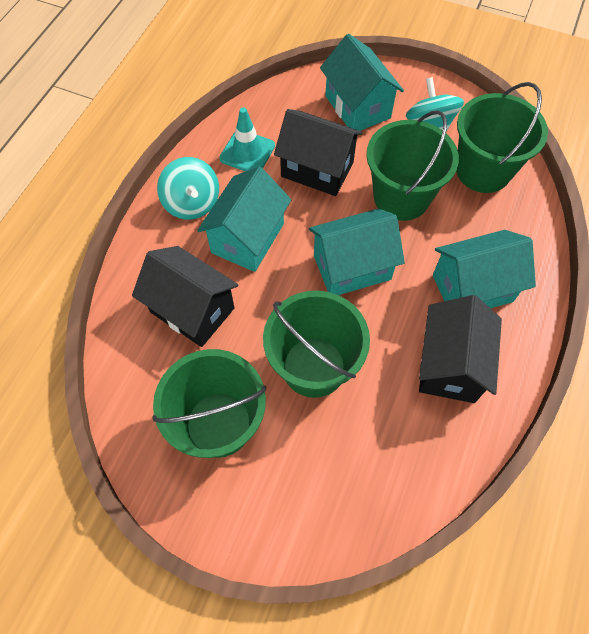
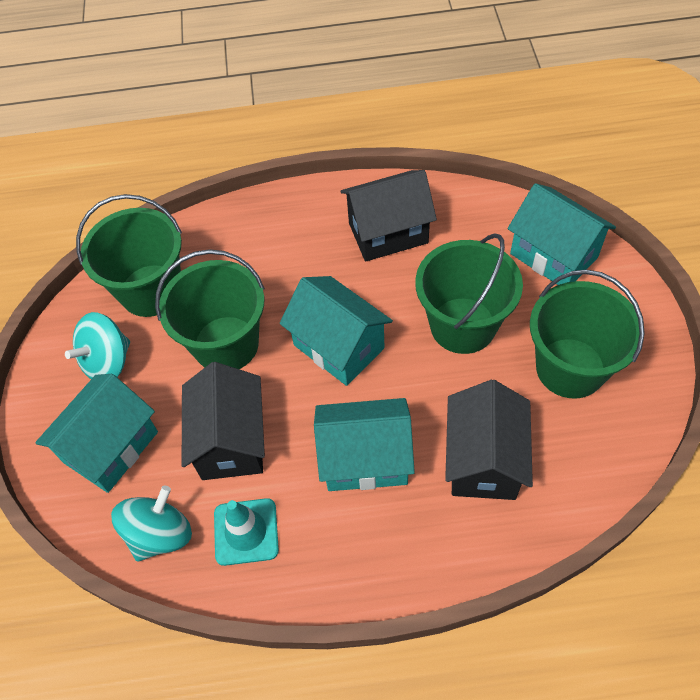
camera: 115 degrees left, 5 degrees down
(192, 203) = (356, 548): turquoise spinning top -> turquoise spinning top (160, 534)
(472, 288) = (300, 247): turquoise house -> turquoise house (553, 255)

